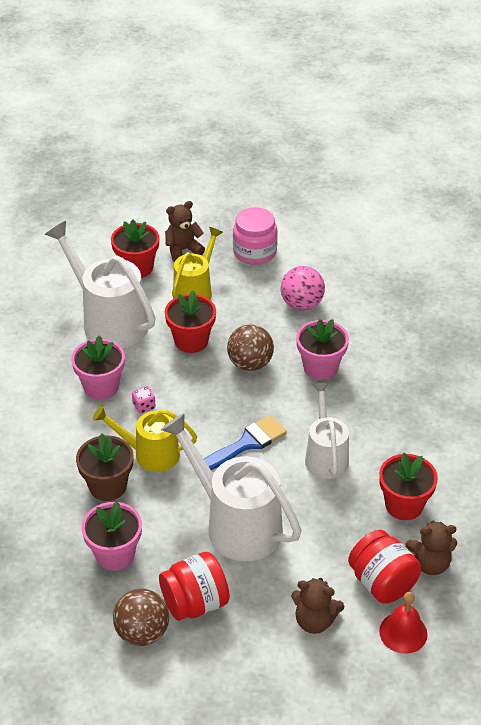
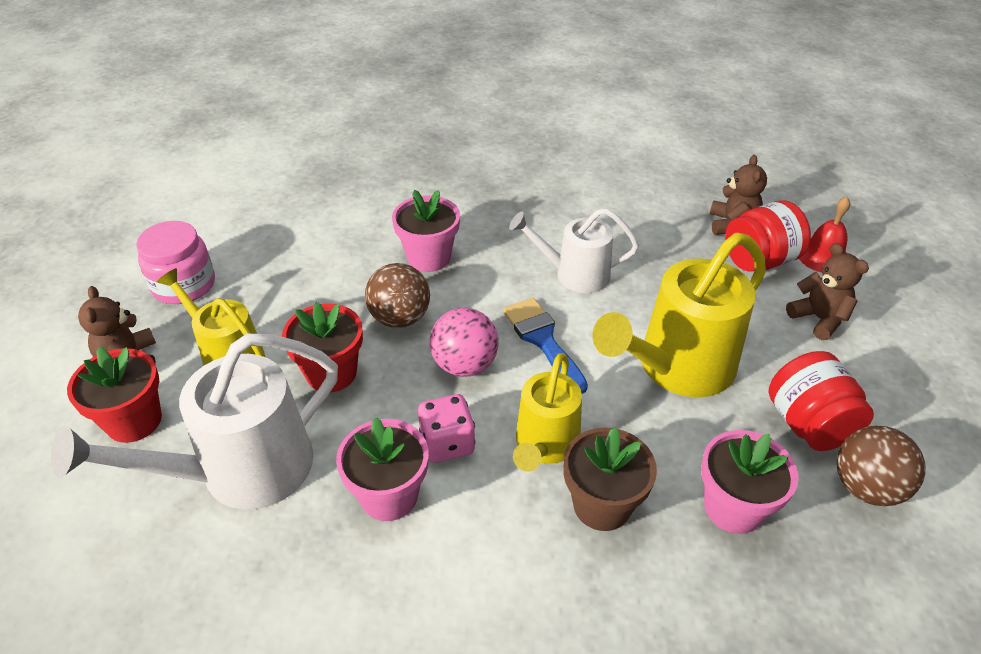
camera: 80 degrees left, 0 degrees up
(144, 406) = (447, 443): pink dice -> pink dice, size x1.64
(235, 523) = (677, 368): white watering can -> yellow watering can
(301, 304) = (310, 257): pink ball -> pink ball (465, 365)
(314, 621) = (818, 319): brown teddy bear -> brown teddy bear turned 60 degrees counterclockwise
(404, 505) = (653, 228): red flower pot -> none

